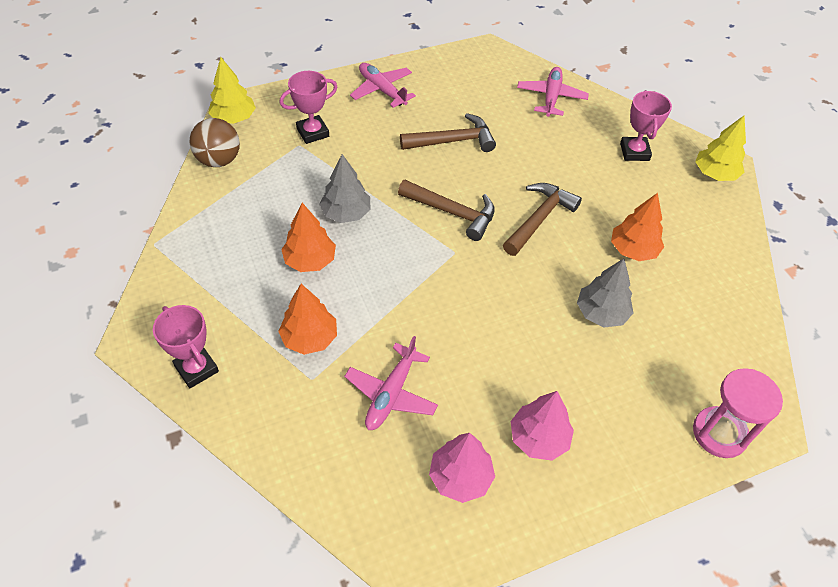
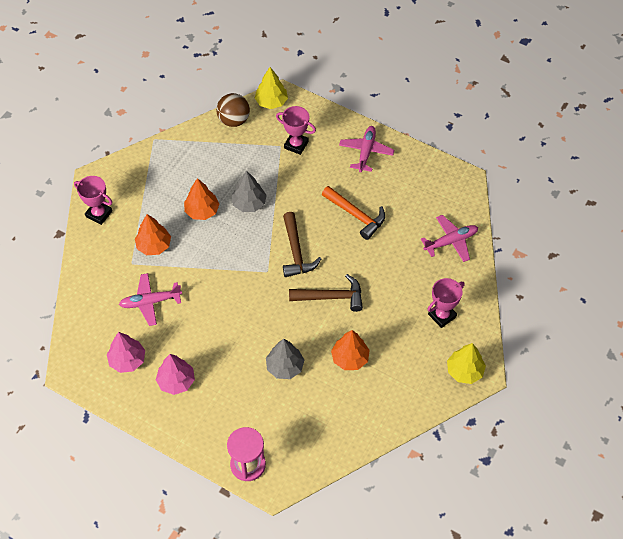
camera: 55 degrees right, 5 degrees up
(196, 369) = (99, 214): pink trophy -> pink trophy turned 75 degrees counterclockwise
(453, 141) = (356, 215): brown hammer -> orange hammer

